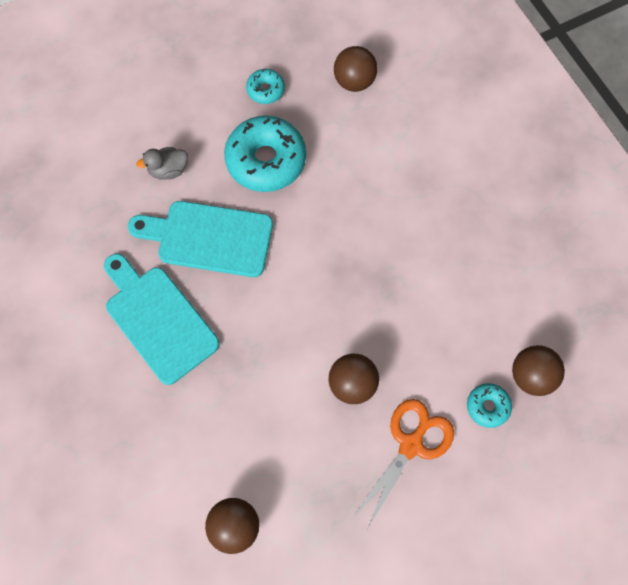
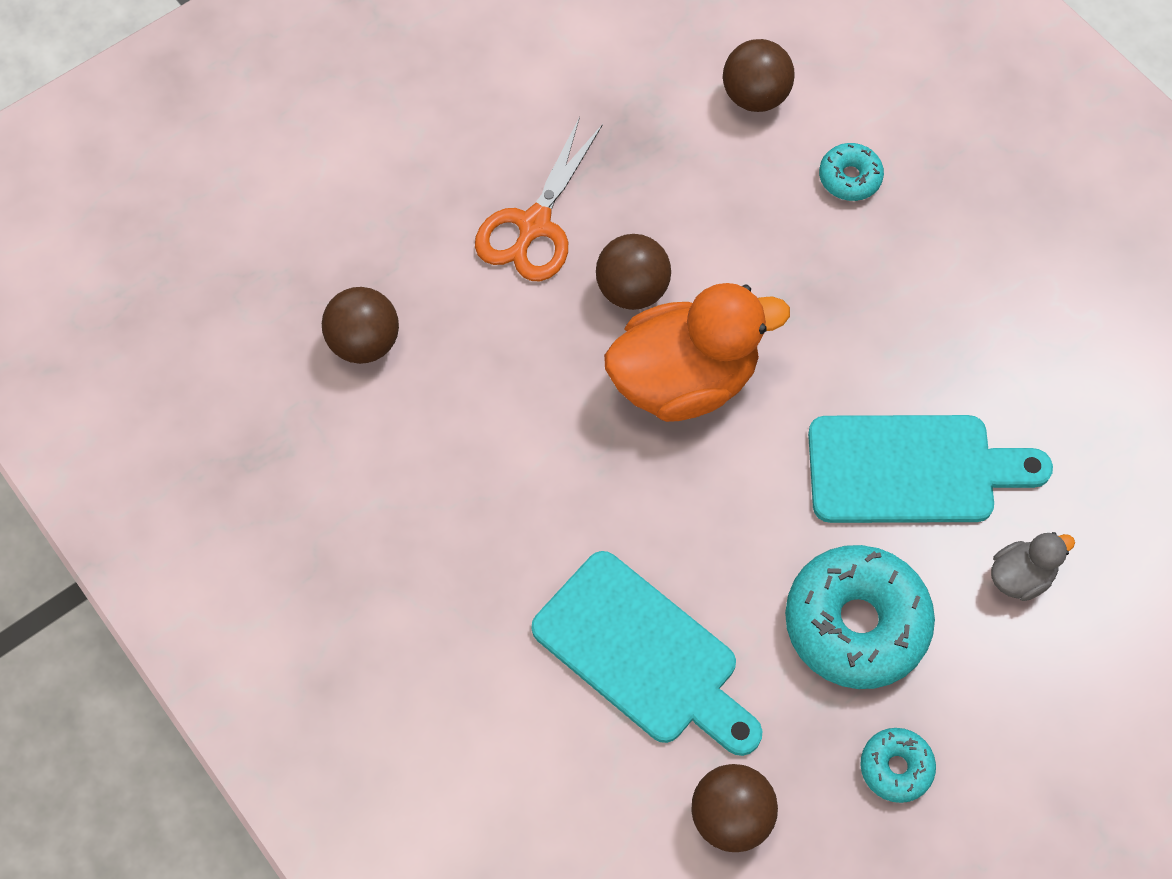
camera: 170 degrees right, 5 degrees down
(158, 319) = (948, 333): turquoise cutting board -> turquoise cutting board (642, 655)
(331, 316) = (684, 380): none -> orange duck
(487, 406) = (428, 291): turquoise donut -> turquoise donut (849, 178)

